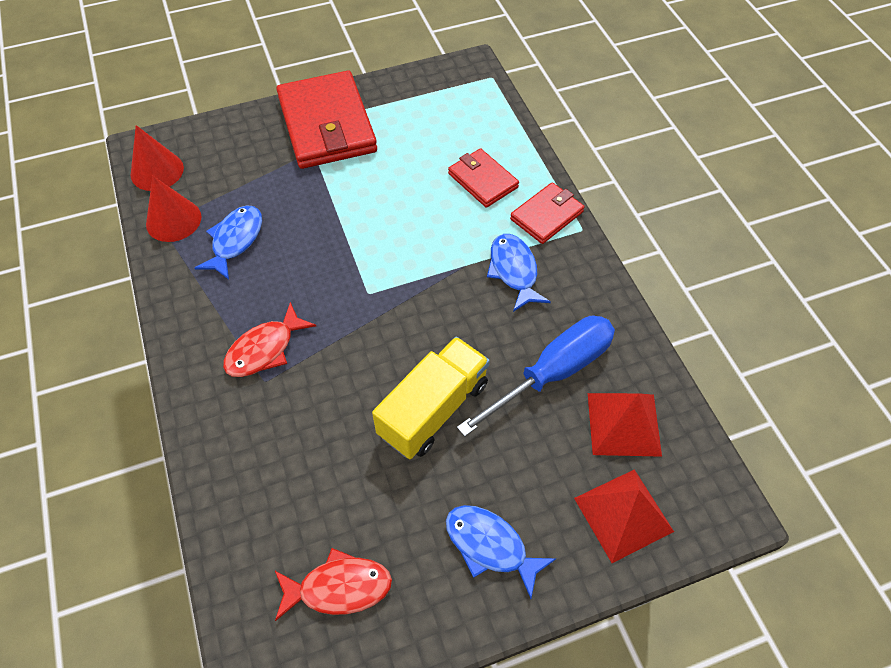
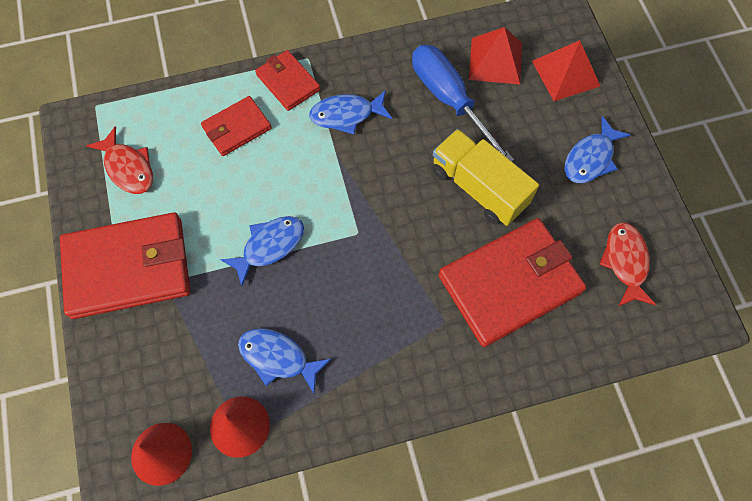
camera: 85 degrees left, 10 degrees up
(265, 349) = (412, 323): red fish -> red fish (128, 168)
(310, 446) = (510, 283): none -> red wallet
(351, 221) = (269, 246): none -> blue fish

